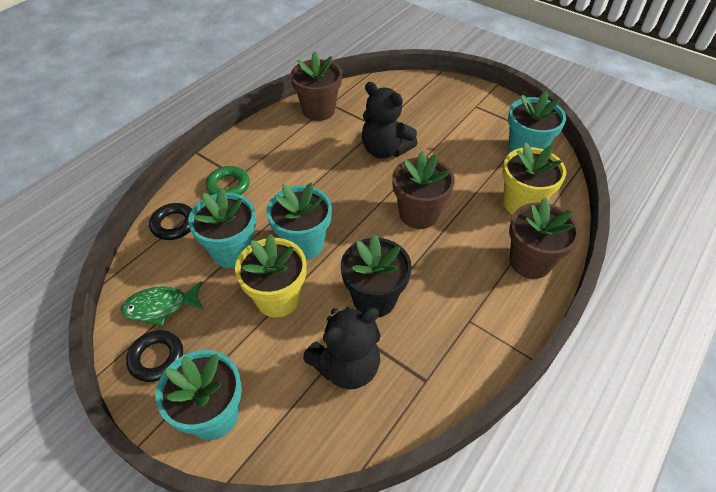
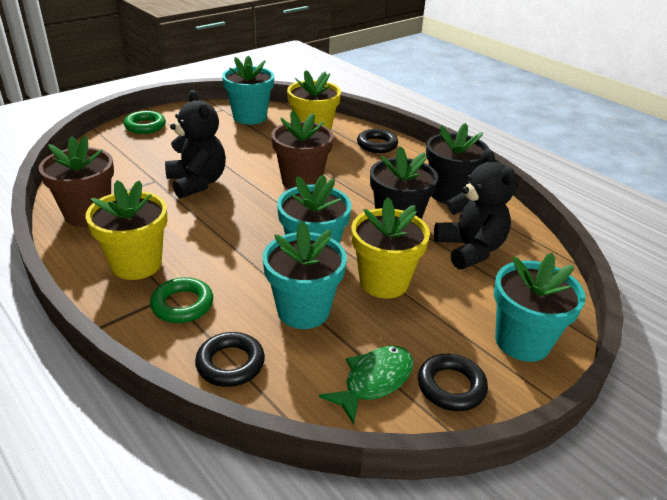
camera: 80 degrees left, 15 degrees down
(160, 306) = (374, 381): green fish -> green fish turned 135 degrees counterclockwise
(267, 151) = (136, 264): none -> yellow flower pot
(385, 150) = (197, 183): black teddy bear -> black teddy bear turned 75 degrees counterclockwise
(452, 341) = (449, 194): none -> black flower pot
(463, 94) = (145, 126): none -> green ring
(530, 262) = (377, 145): brown flower pot -> black ring

